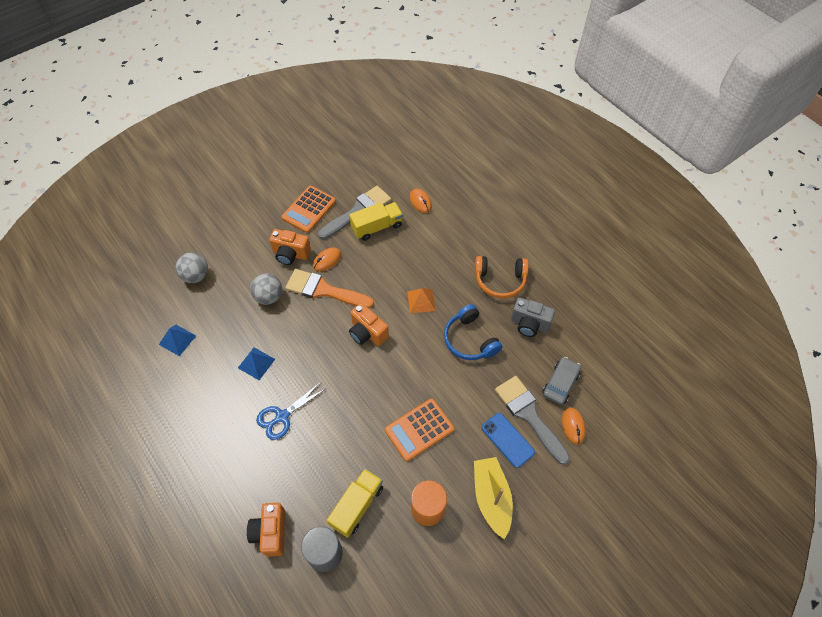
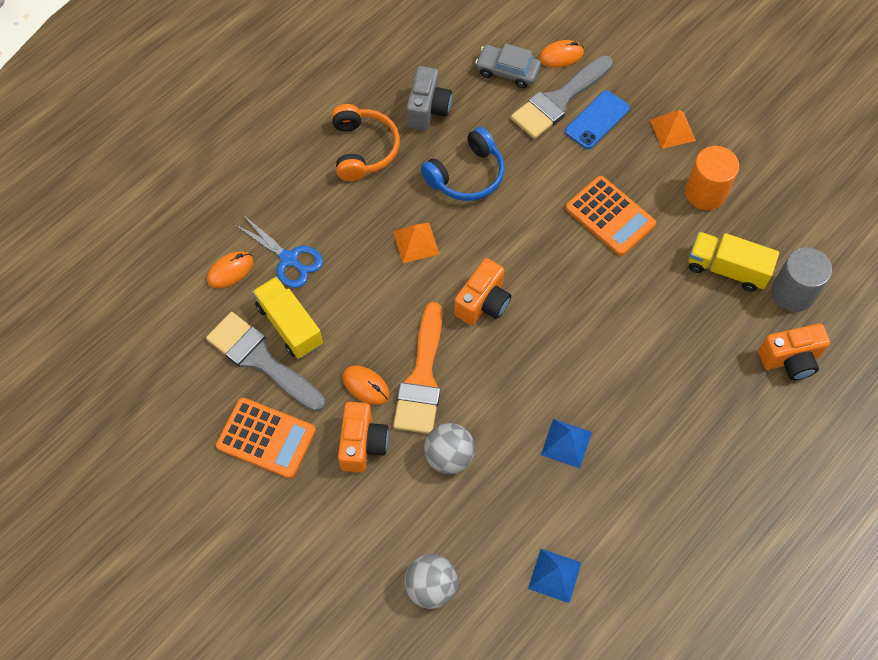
camera: 100 degrees left, 5 degrees up
(282, 416) = (637, 386): blue scissors -> blue scissors (289, 259)
(491, 498) = (672, 130): yellow boat -> orange pyramid

